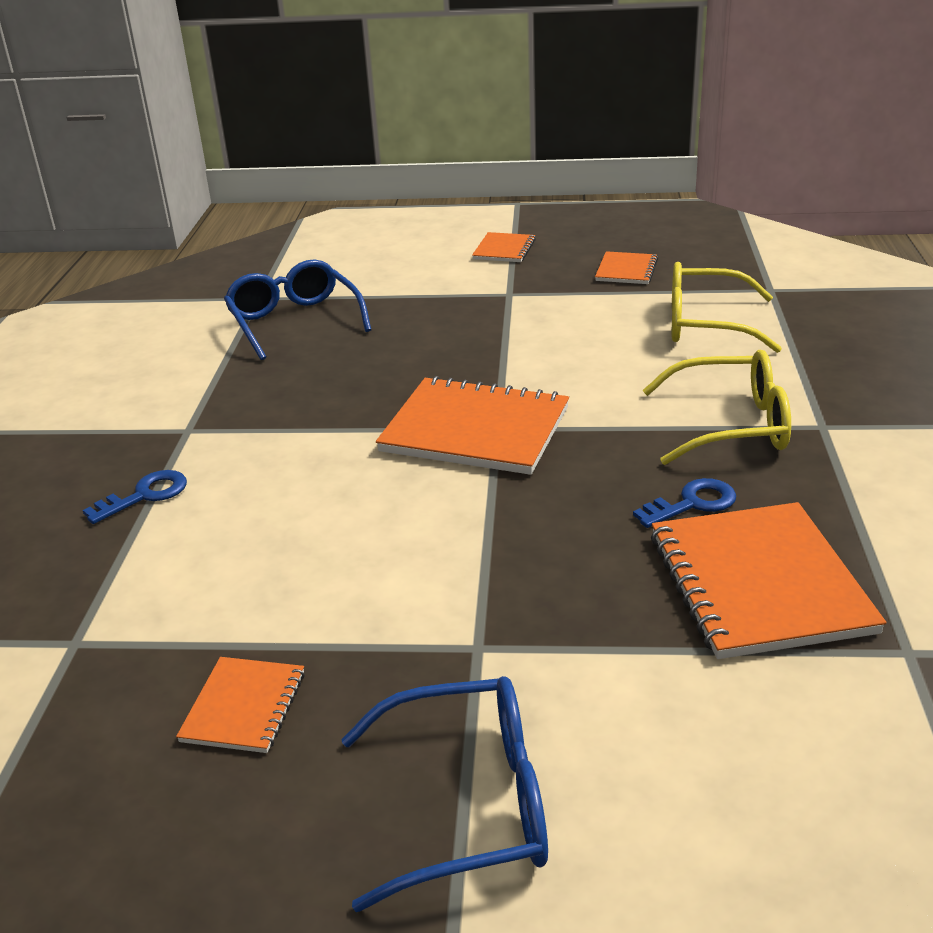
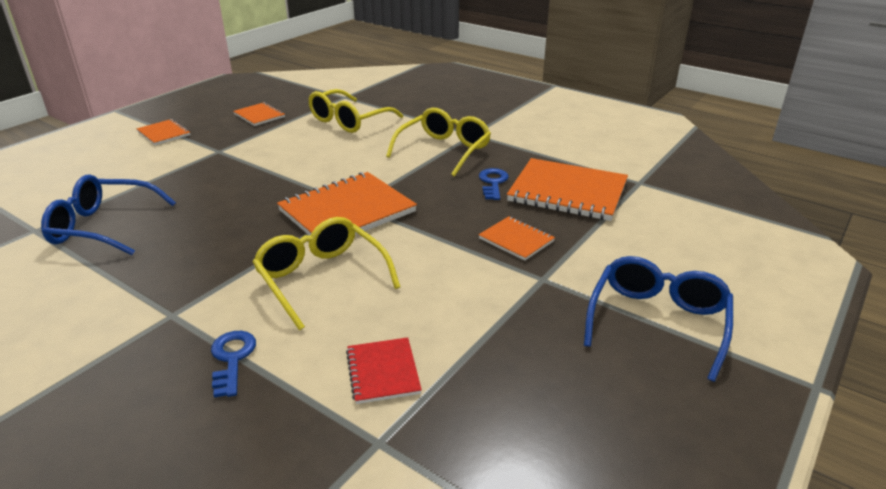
camera: 60 degrees left, 0 degrees up
(185, 596) = (383, 372): none -> red notebook
(244, 707) = (521, 377): orange notebook -> orange notebook (516, 240)
(319, 480) = (322, 279): none -> yellow glasses

